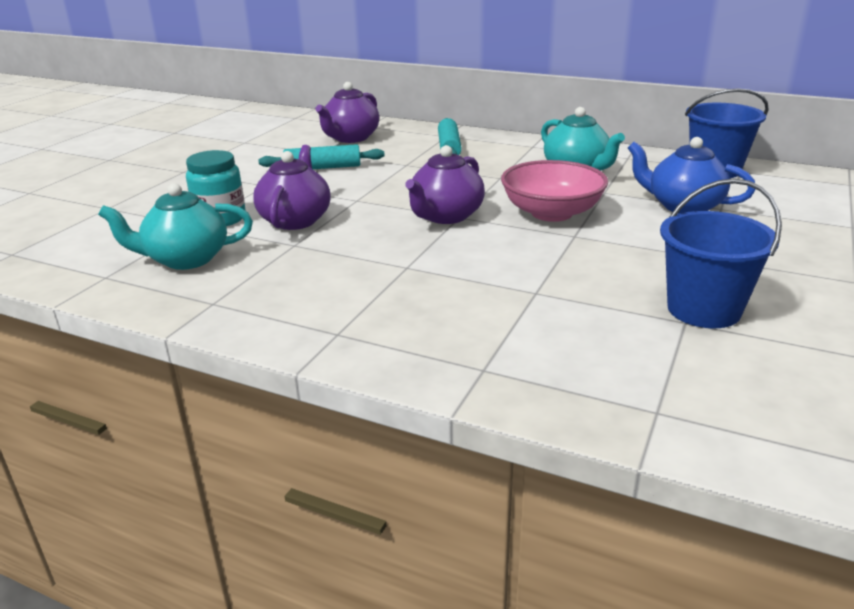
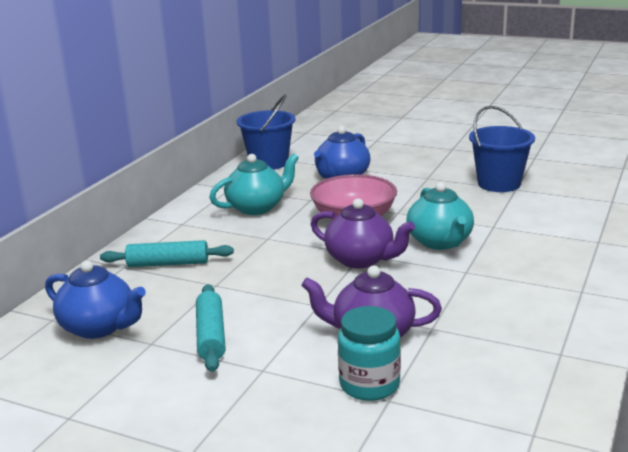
camera: 90 degrees left, 5 degrees down
(186, 259) = (478, 387): turquoise teapot -> turquoise teapot (440, 242)
(350, 138) = (99, 327): purple teapot -> blue teapot

